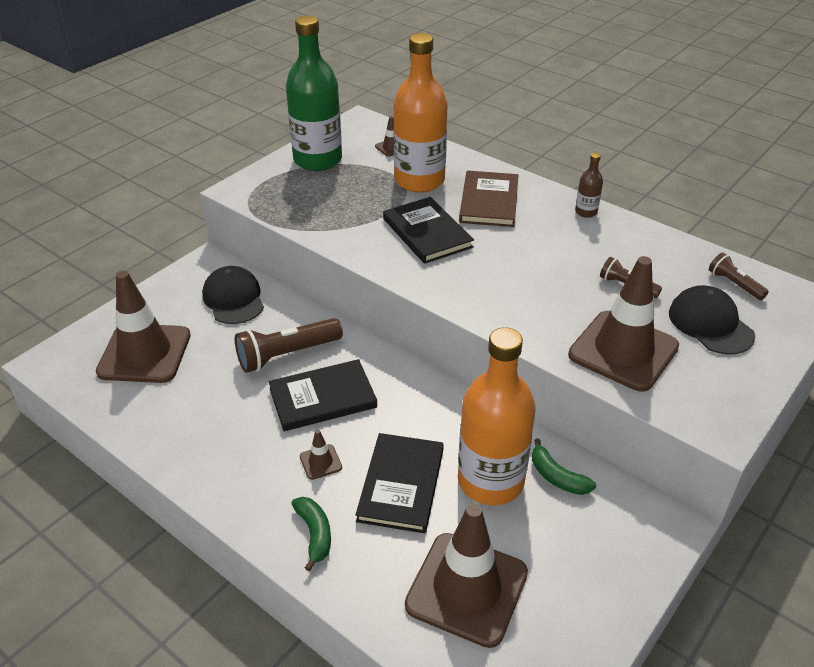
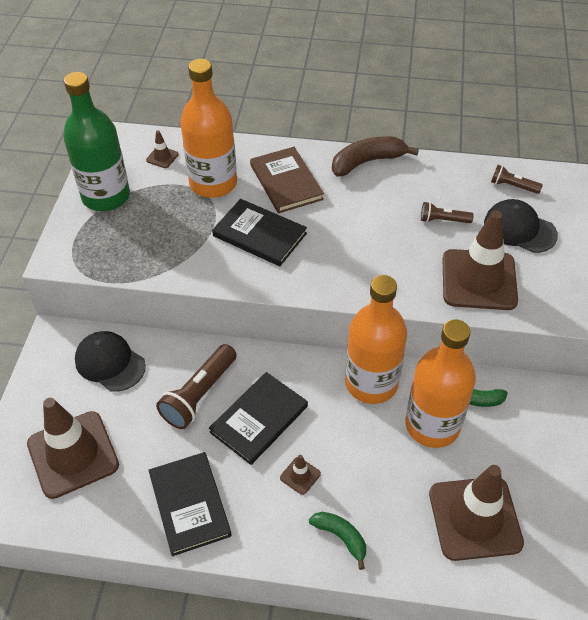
camera: 30 degrees left, 10 degrees up
(401, 484) = (373, 462): black book -> black book (189, 504)
(457, 416) = (371, 383): none -> orange bottle
(586, 212) = (367, 162): brown bottle -> brown banana

